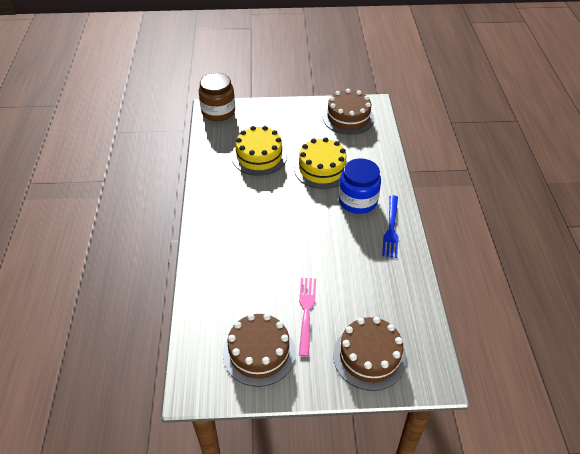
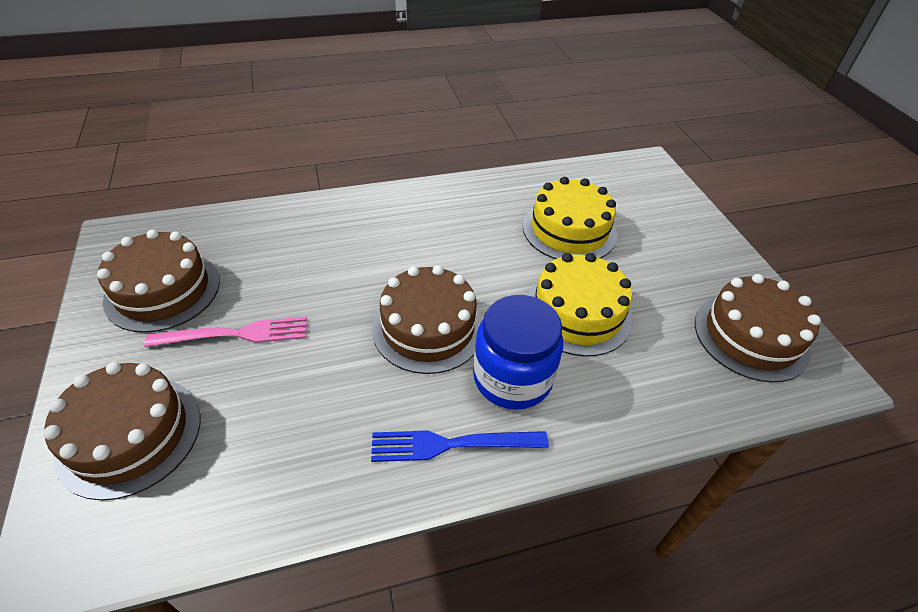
camera: 75 degrees right, 0 degrees up
(218, 112) = (647, 172): brown jar -> none
(319, 227) = (428, 327): none -> brown cake

